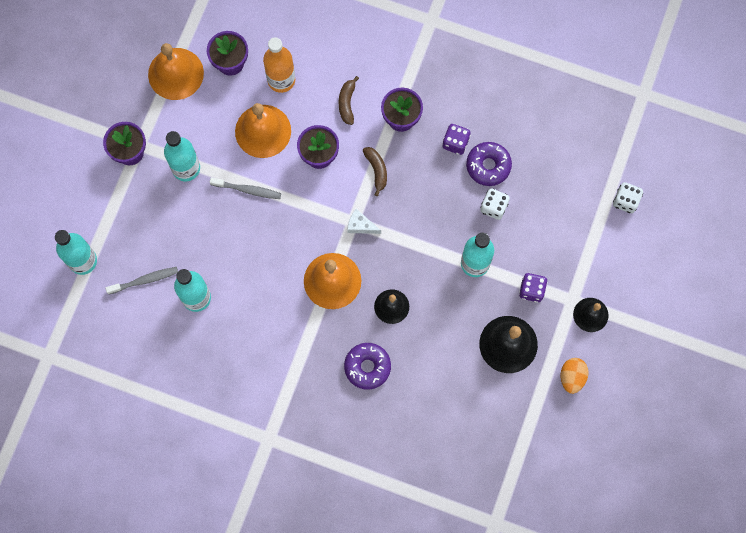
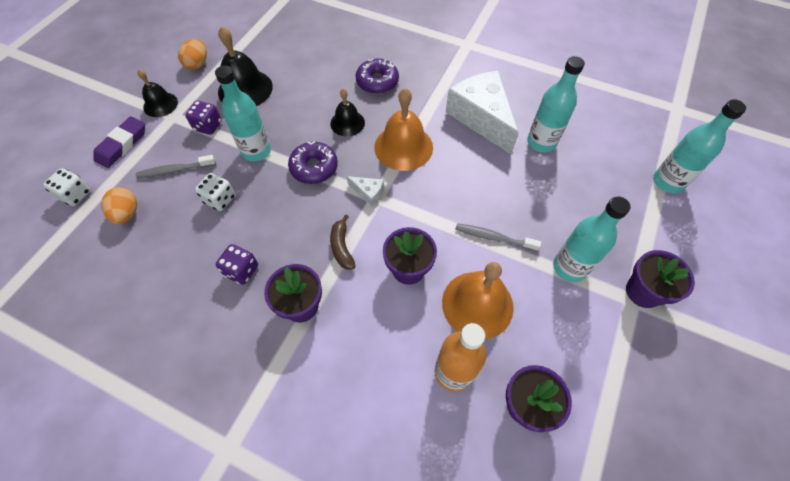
camera: 175 degrees left, 15 degrees down
(145, 280) = (597, 160): grey toothbrush -> grey toothbrush (175, 170)
(175, 73) = (602, 395): orange bell -> none
(255, 325) = (481, 117): none -> white cheese
(347, 103) = (367, 332): brown banana -> none
(488, 166) = (211, 242): purple donut -> purple donut (314, 167)
(571, 186) = (127, 213): none -> orange egg
(608, 260) = (122, 145): none -> purple eraser

